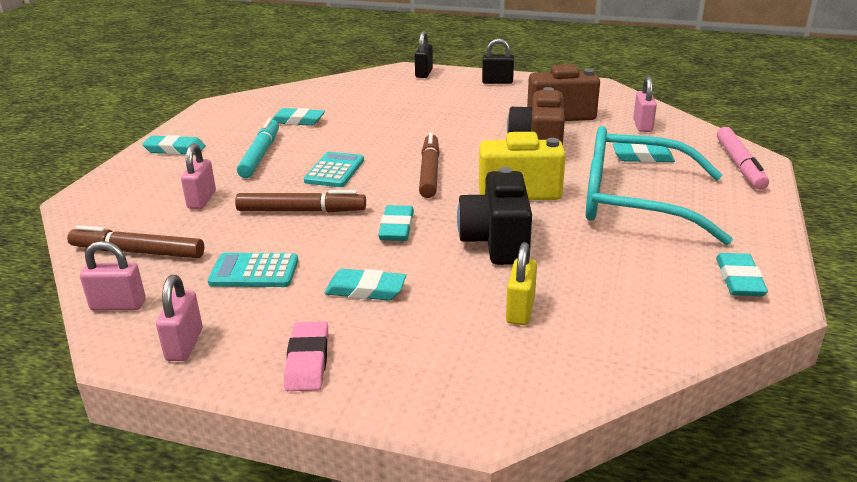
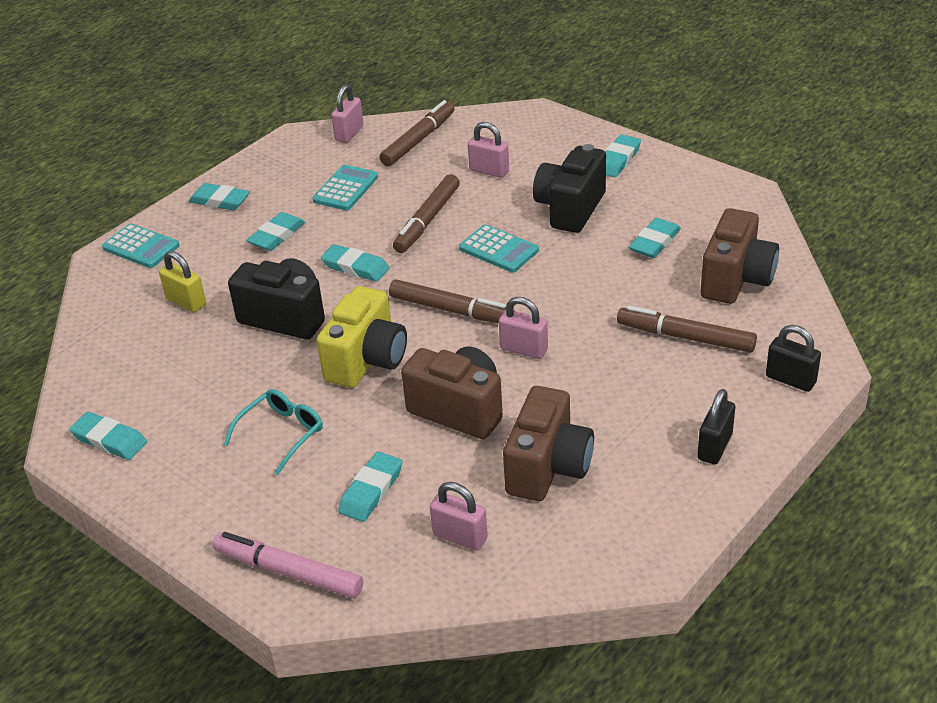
camera: 115 degrees right, 10 degrees up
(184, 344) = (280, 157): pink padlock -> pink padlock (524, 349)
(260, 155) = (570, 209): turquoise marker -> black camera
(307, 361) = (220, 201): pink eraser -> turquoise eraser
(332, 94) = (736, 279): none -> brown camera
(404, 99) = (685, 337): none -> brown marker
(443, 392) = (141, 247): none -> turquoise calculator
(632, 201) = (282, 433): turquoise glasses -> turquoise glasses, size x0.46

